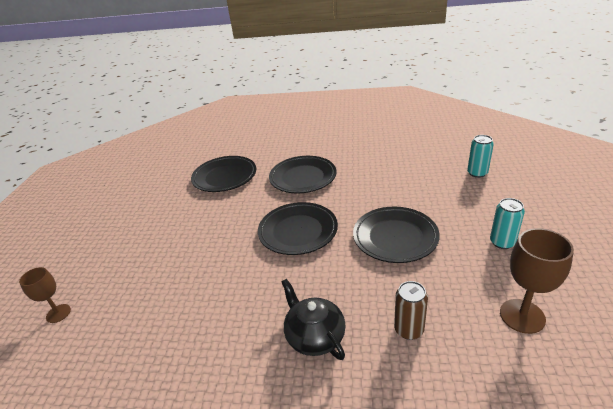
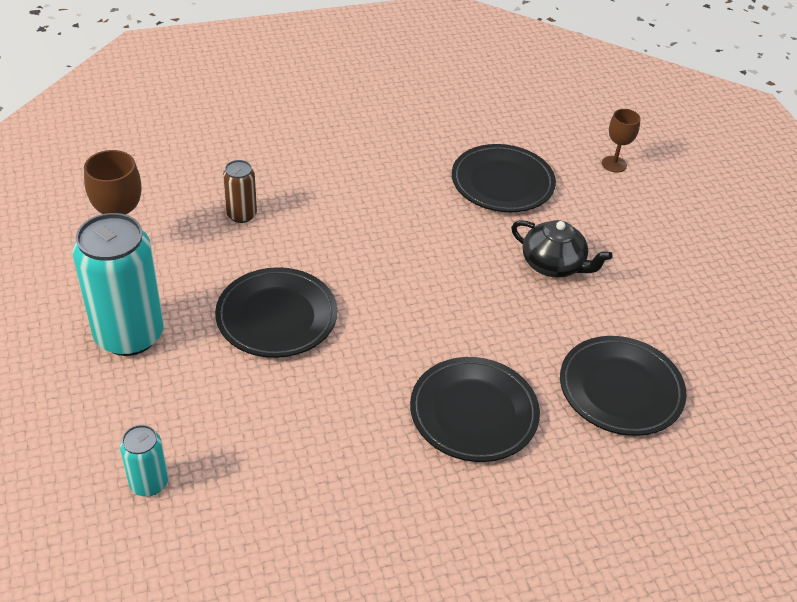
camera: 150 degrees right, 10 degrees up
(298, 231) = (417, 303): black plate -> black plate (502, 183)
(314, 336) = (333, 193): black teapot -> black teapot (553, 265)
(502, 242) = (129, 335): turquoise can -> turquoise can, size x2.03

